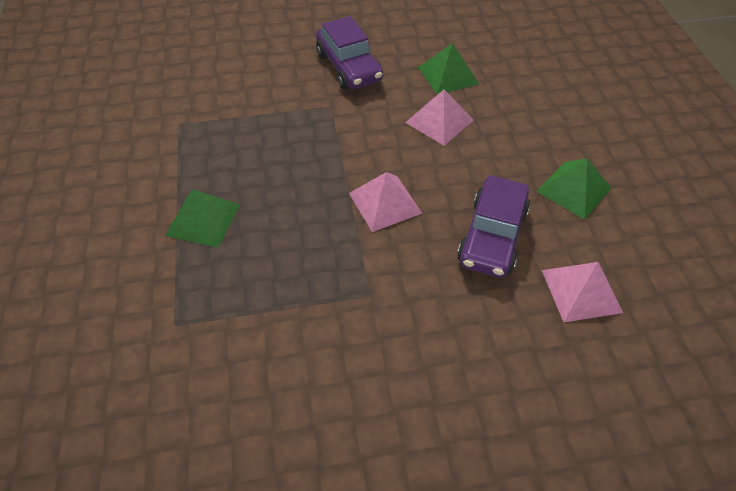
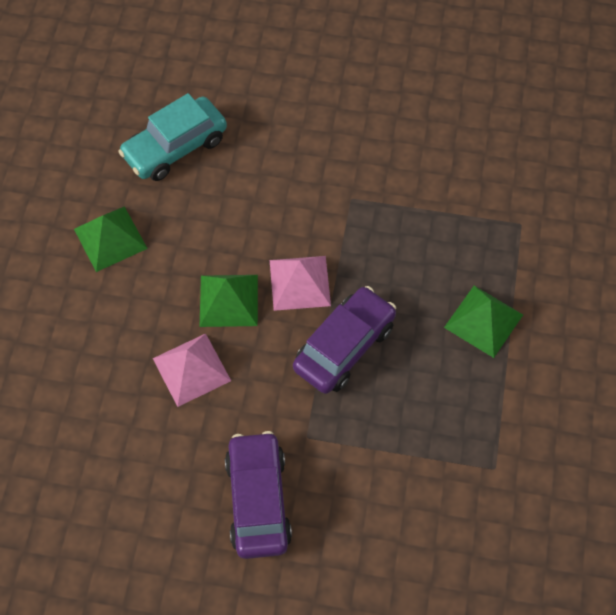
camera: 160 degrees left, 10 degrees up
(448, 75) = (141, 441): green pyramid -> green pyramid (229, 300)
(492, 236) = (218, 216): purple car -> purple car (344, 347)
(581, 291) = (175, 147): pink pyramid -> turquoise car

